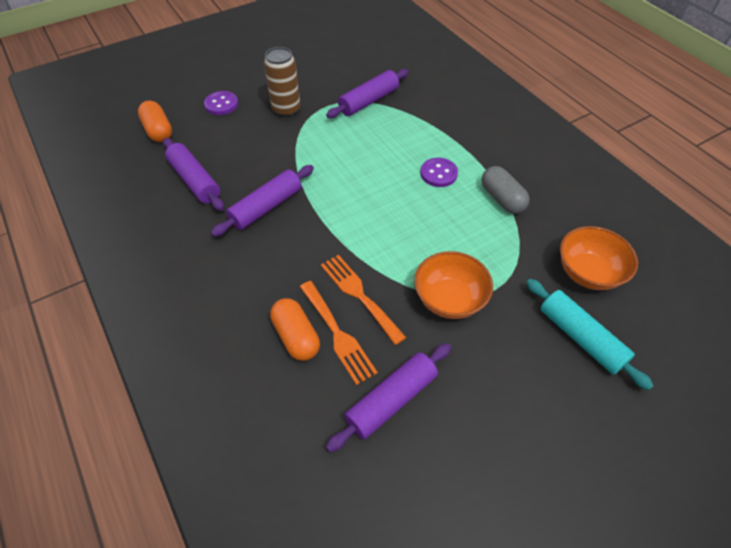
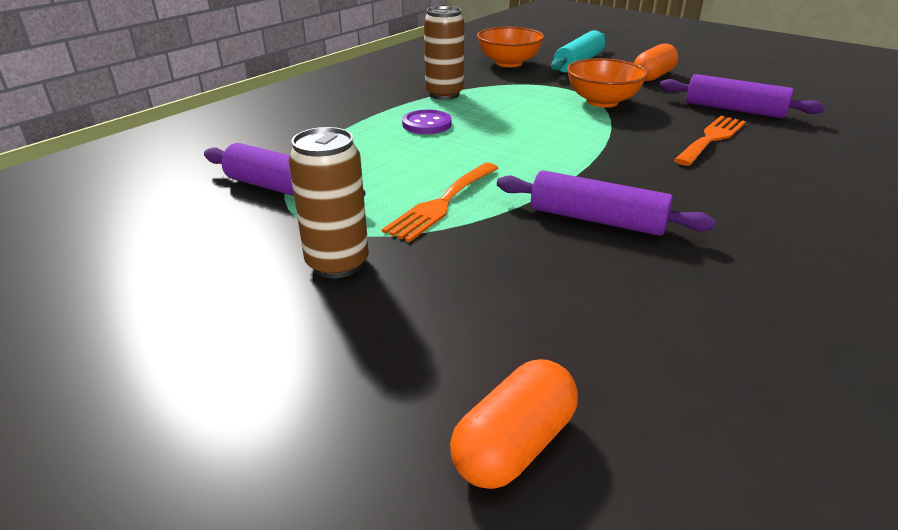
camera: 110 degrees left, 20 degrees down
(195, 180) = (615, 311): purple rolling pin -> none
(221, 104) = (351, 363): purple button -> none
(296, 336) = (747, 156): orange capsule -> orange capsule (653, 76)
(359, 294) = (652, 137): orange fork -> orange fork (442, 203)
(502, 199) = (444, 94): grey capsule -> brown can

